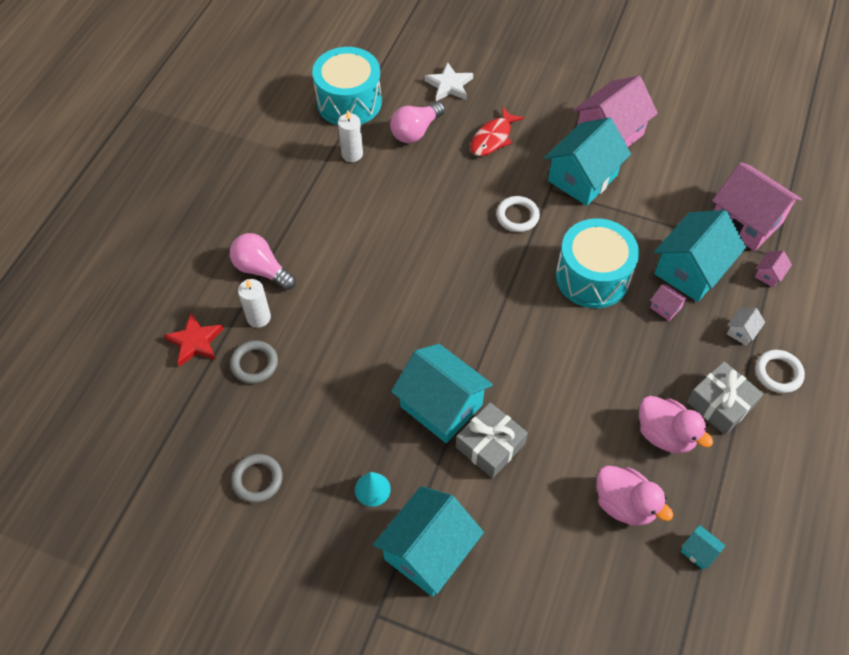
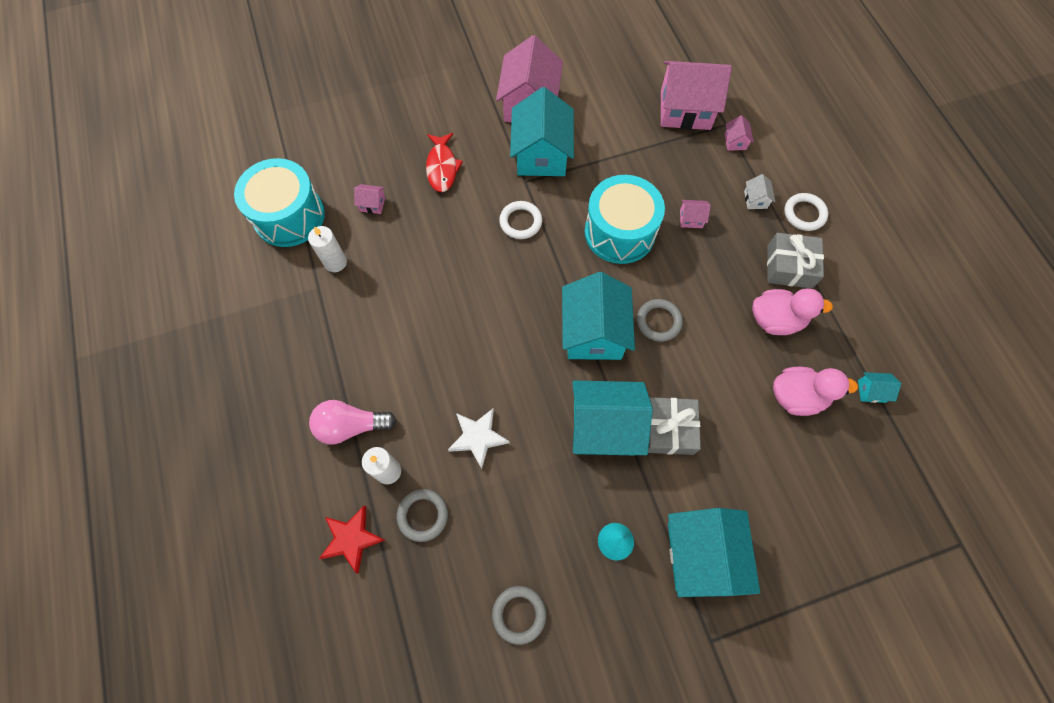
camera: 40 degrees left, 10 degrees up
(415, 131) = (372, 204): pink light bulb -> pink house
(449, 85) = (364, 144): white star -> white star (478, 437)
(560, 364) = (658, 321): none -> grey ring
(690, 270) = (682, 176): turquoise house -> turquoise house (593, 332)

